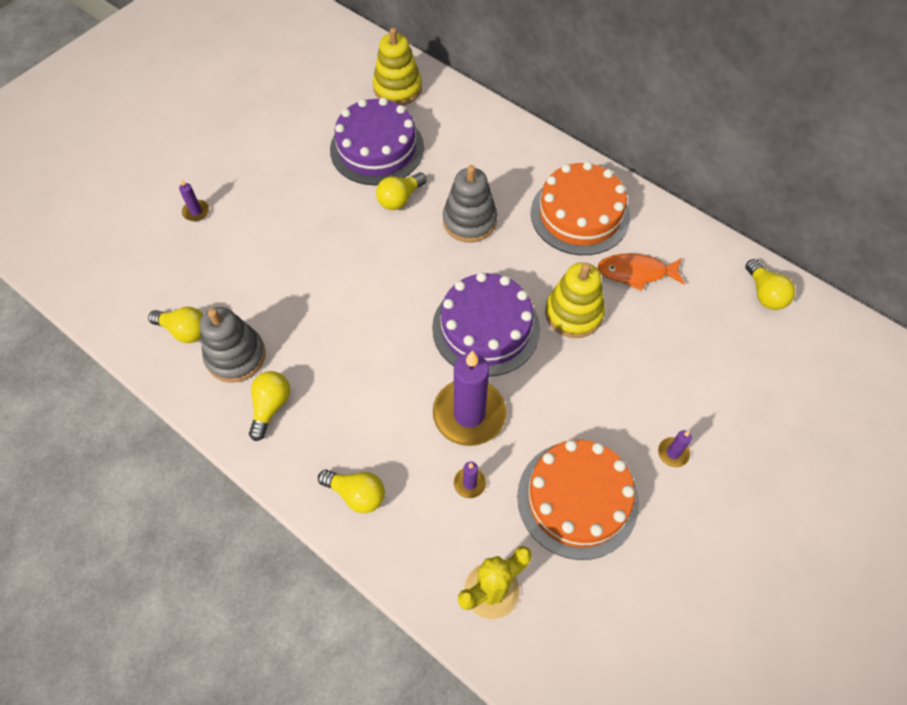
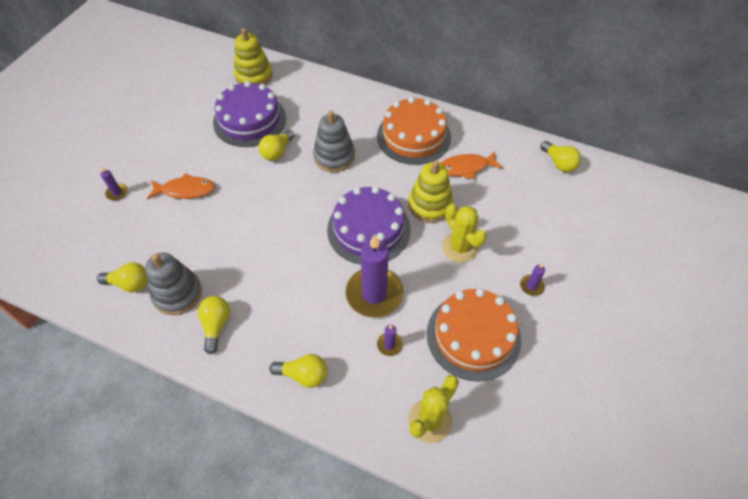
camera: 15 degrees left, 5 degrees down
(276, 226) = (185, 190): none -> orange fish
(595, 379) = (460, 247): none -> yellow cactus

